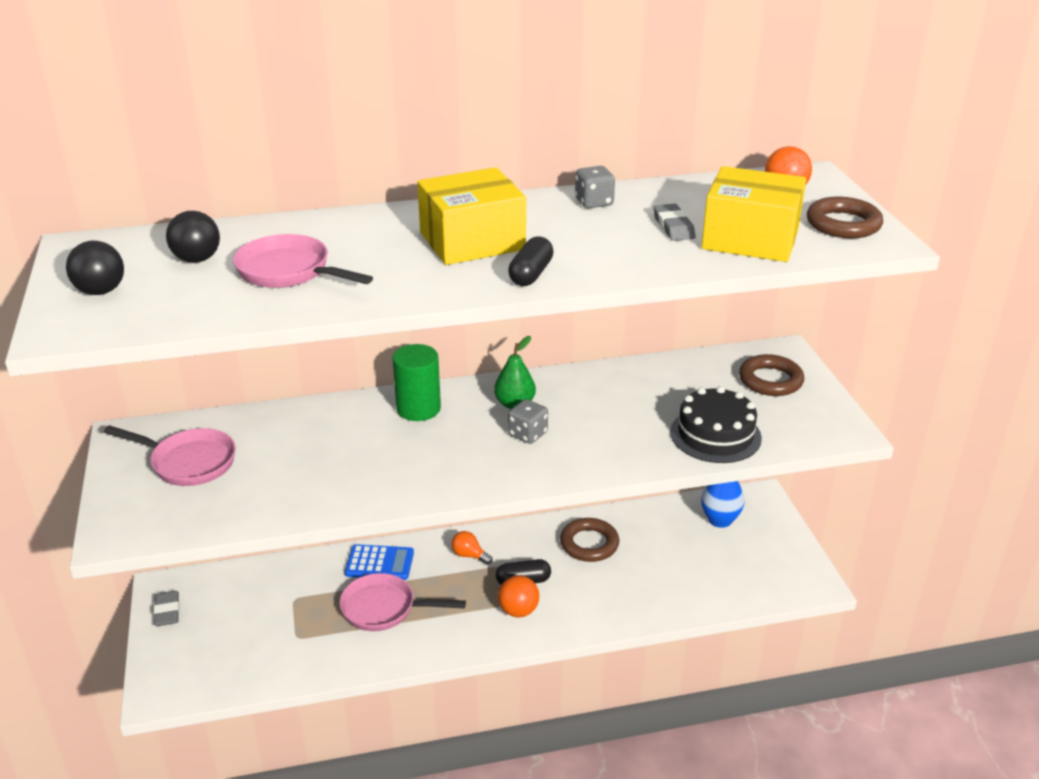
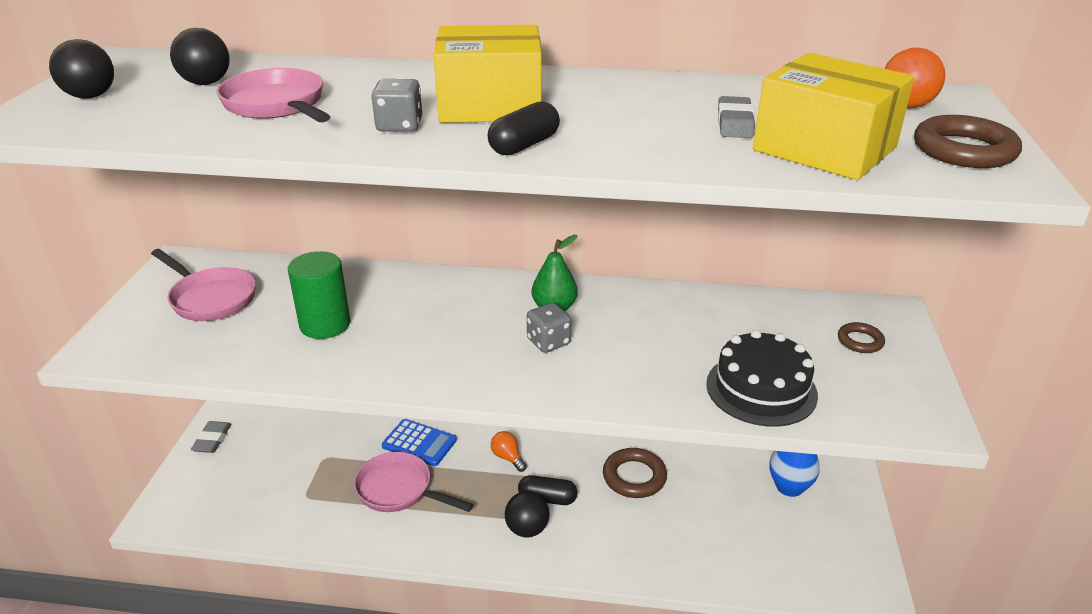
camera: 20 degrees right, 0 degrees up
(418, 408) = (454, 292): green cylinder -> green cylinder (325, 324)
(518, 610) = (527, 529): orange ball -> black ball
(594, 202) = (659, 88): grey dice -> grey dice (399, 126)
(770, 380) = (860, 341): brown ring -> brown ring, size x0.59

